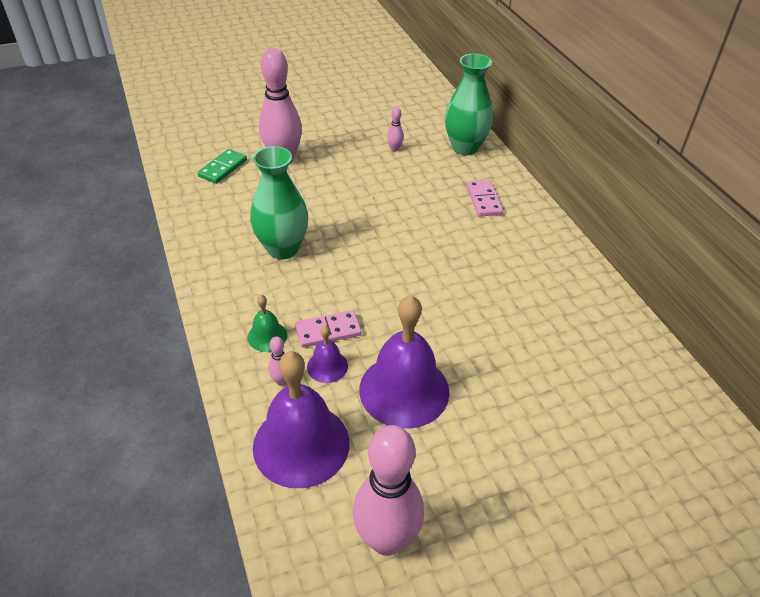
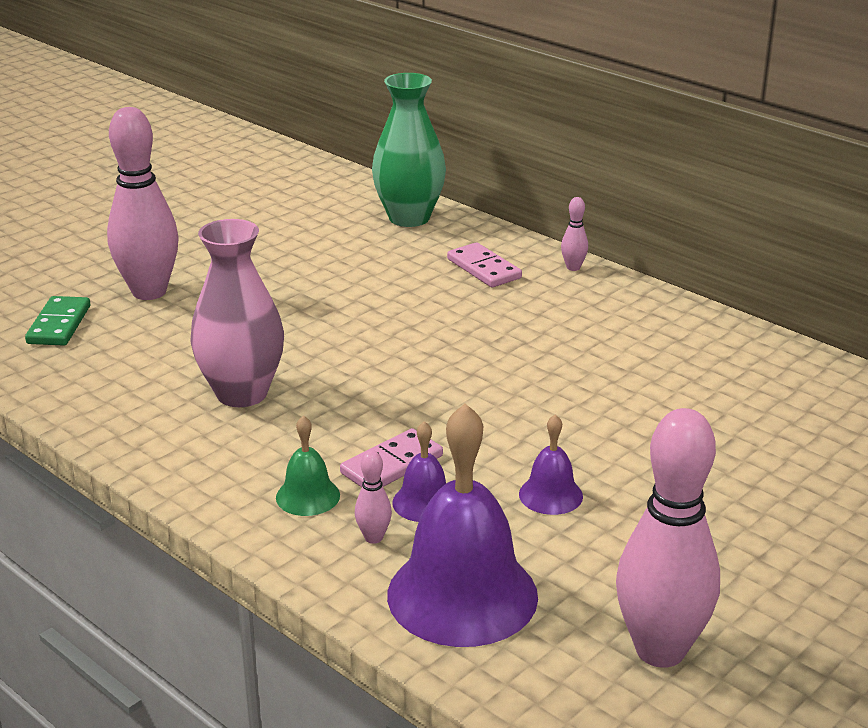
camera: 25 degrees left, 15 degrees down
(282, 248) = (242, 393): green vase -> pink vase
(395, 149) = (310, 242): pink bowling pin -> pink bowling pin (573, 268)
(404, 390) = (550, 495): purple bell -> purple bell, size x0.47

